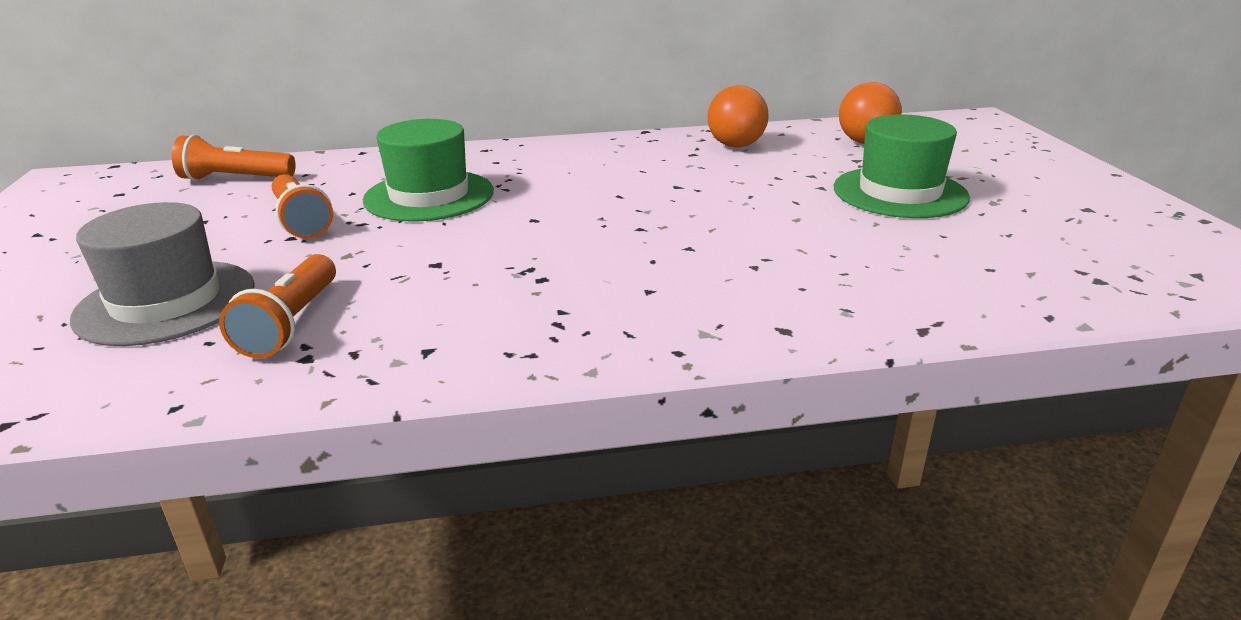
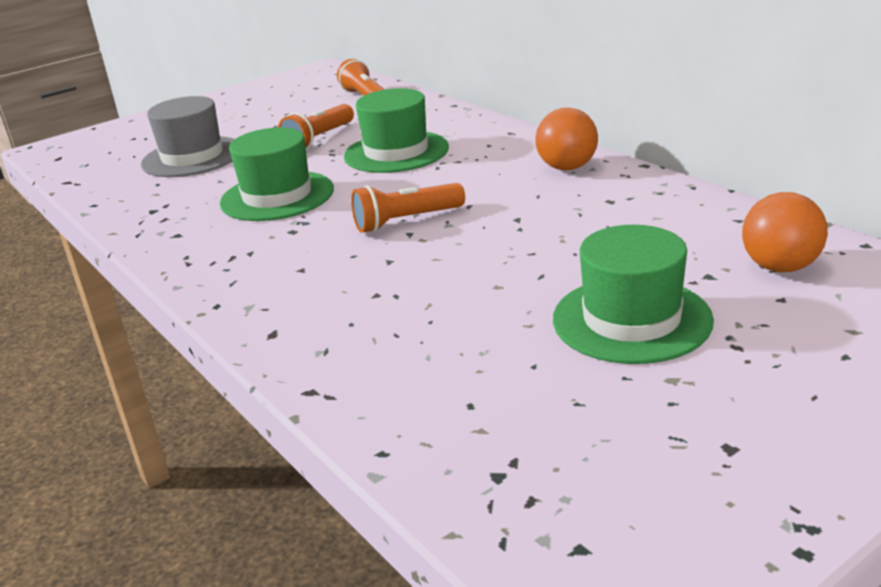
camera: 65 degrees right, 0 degrees up
(291, 323) = (187, 192): orange flashlight -> orange flashlight (406, 221)
(426, 270) = (277, 196): none -> green hat
(736, 145) = (662, 210): orange ball -> orange ball (567, 168)

